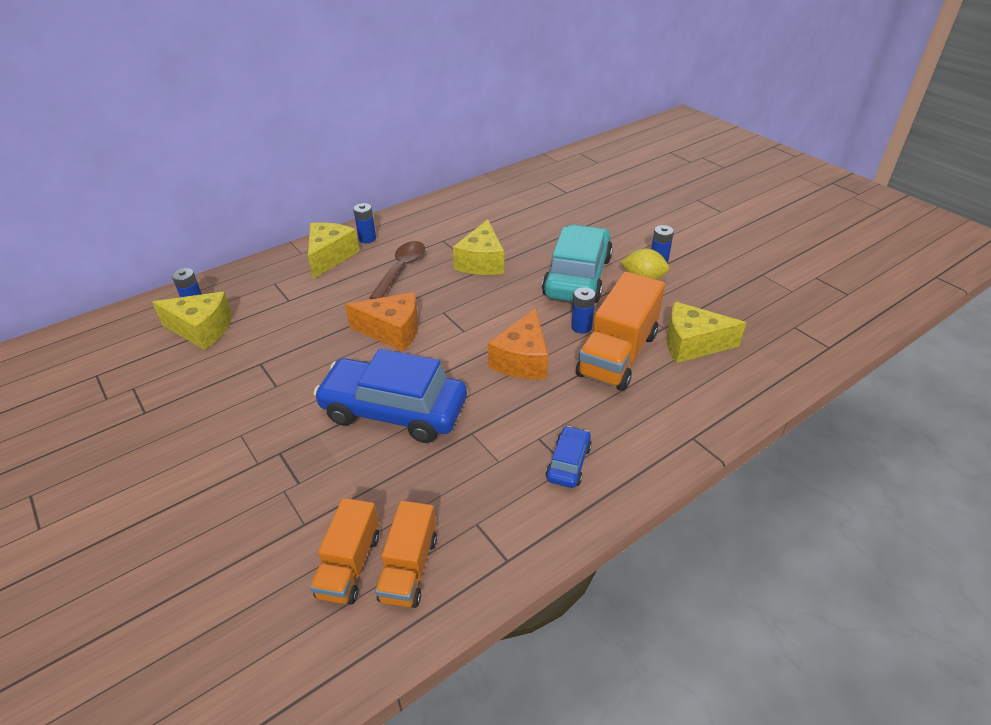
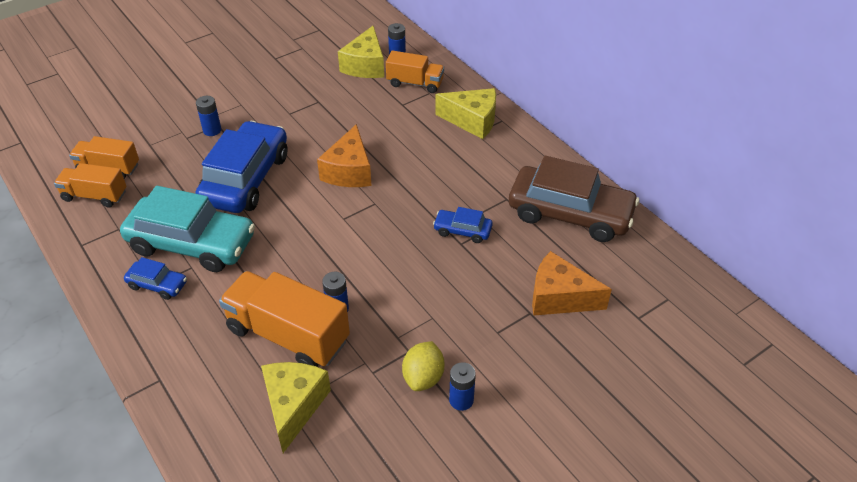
camera: 90 degrees right, 5 degrees up
(253, 292) = (415, 83): none -> orange truck
(367, 238) = (507, 142): blue battery -> blue battery (212, 130)
(401, 269) = (449, 170): brown spoon -> none
(462, 212) = (570, 213): none -> brown car
(482, 262) = (462, 231): yellow cheese -> blue car
(522, 360) = (293, 260): orange cheese -> orange cheese (559, 297)
(577, 277) = (430, 313): turquoise car -> turquoise car (192, 243)

